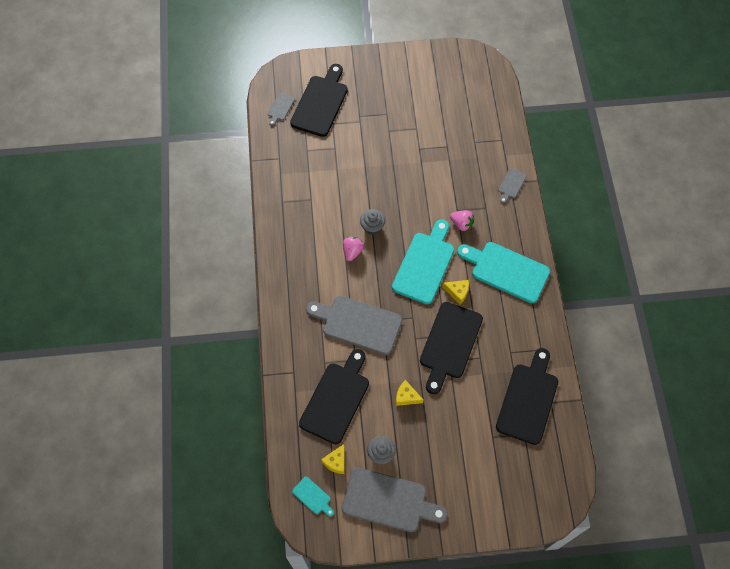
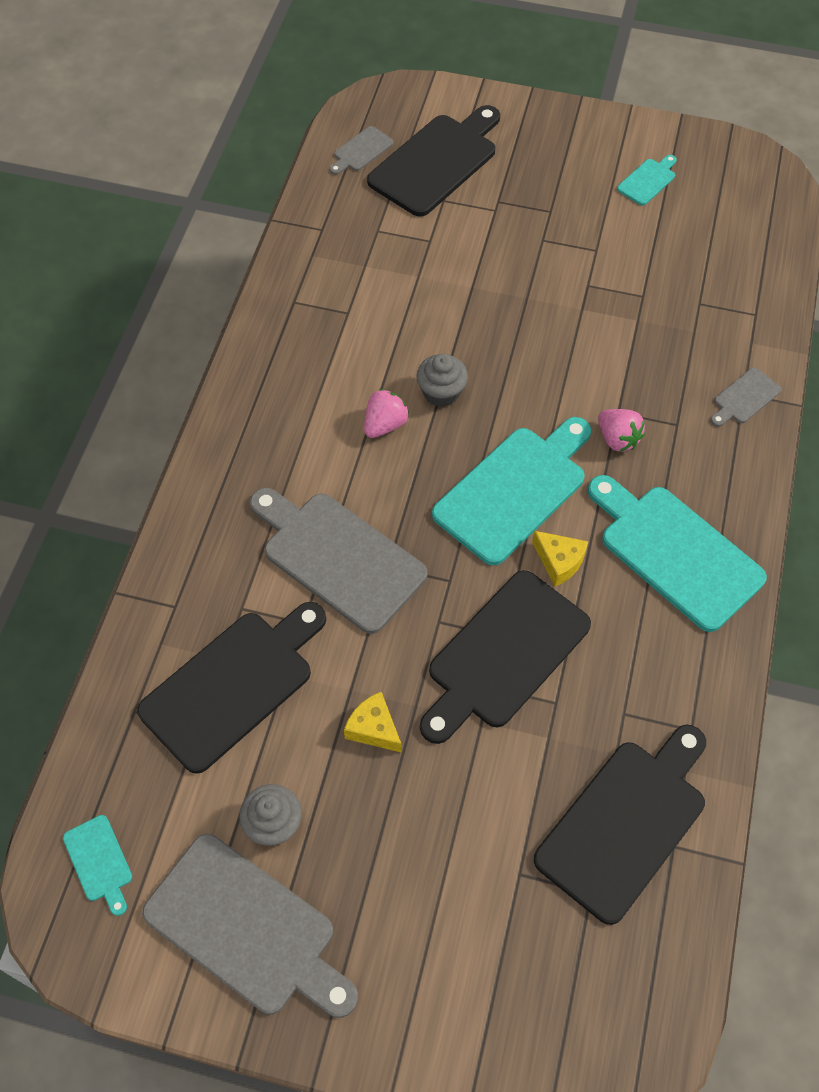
camera: 20 degrees right, 5 degrees down
(336, 462) = (177, 808): yellow cheese -> none
(427, 83) = (648, 180): none -> turquoise cutting board

